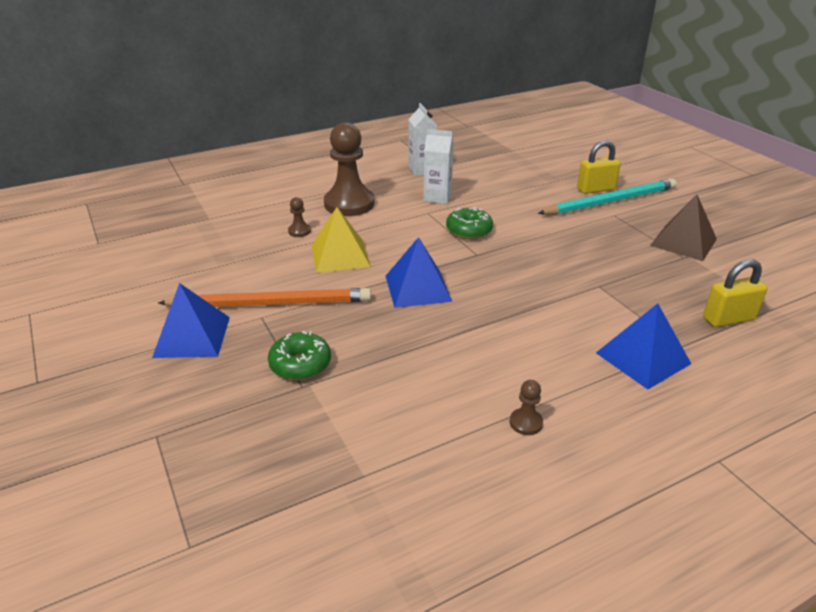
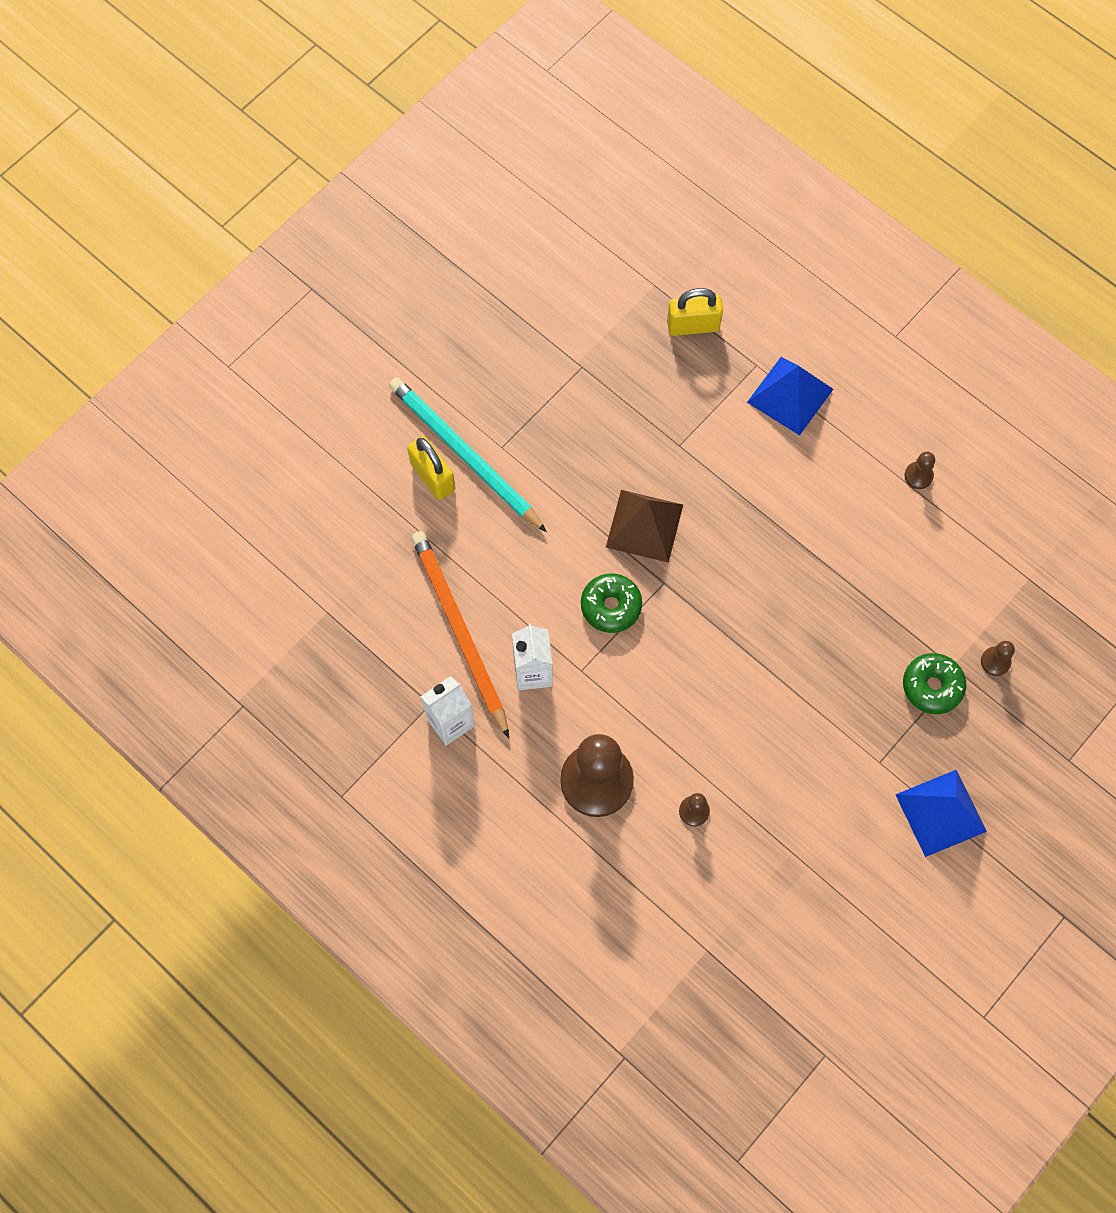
camera: 110 degrees left, 35 degrees up
(271, 303) = (854, 764): orange pencil -> orange pencil (459, 631)
(292, 415) = (995, 661): none -> brown pawn
(340, 255) = (730, 735): yellow pyramid -> none
(417, 288) = (761, 624): blue pyramid -> none
(683, 242) = (546, 368): brown pyramid -> brown pyramid (644, 526)
(728, 319) = (693, 325): yellow padlock -> yellow padlock turned 60 degrees counterclockwise

